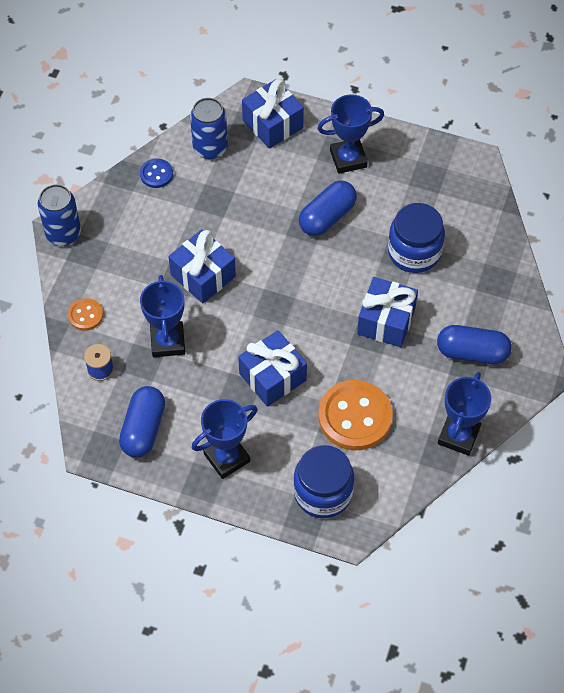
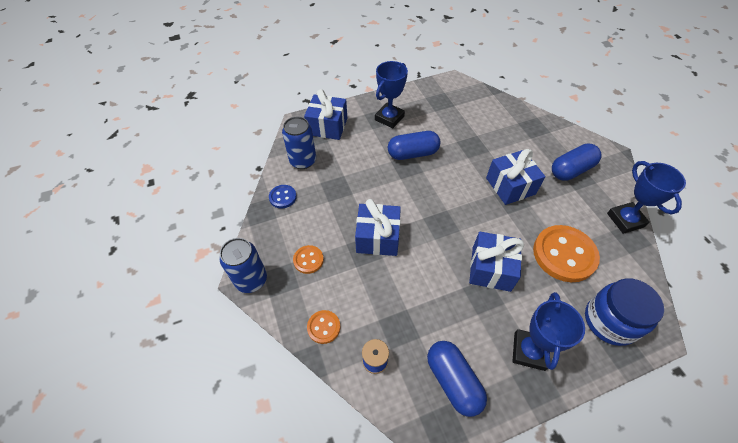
camera: 40 degrees left, 5 degrees down
(124, 251) = (308, 260): none -> orange button
(167, 342) = (401, 300): blue trophy -> none
(327, 217) = (413, 153): blue capsule -> blue capsule turned 75 degrees clockwise
(414, 252) = (479, 140): blue jar -> none

